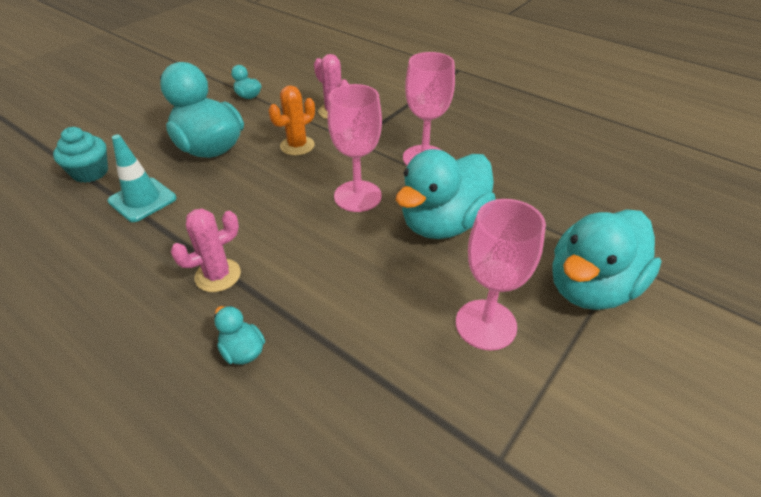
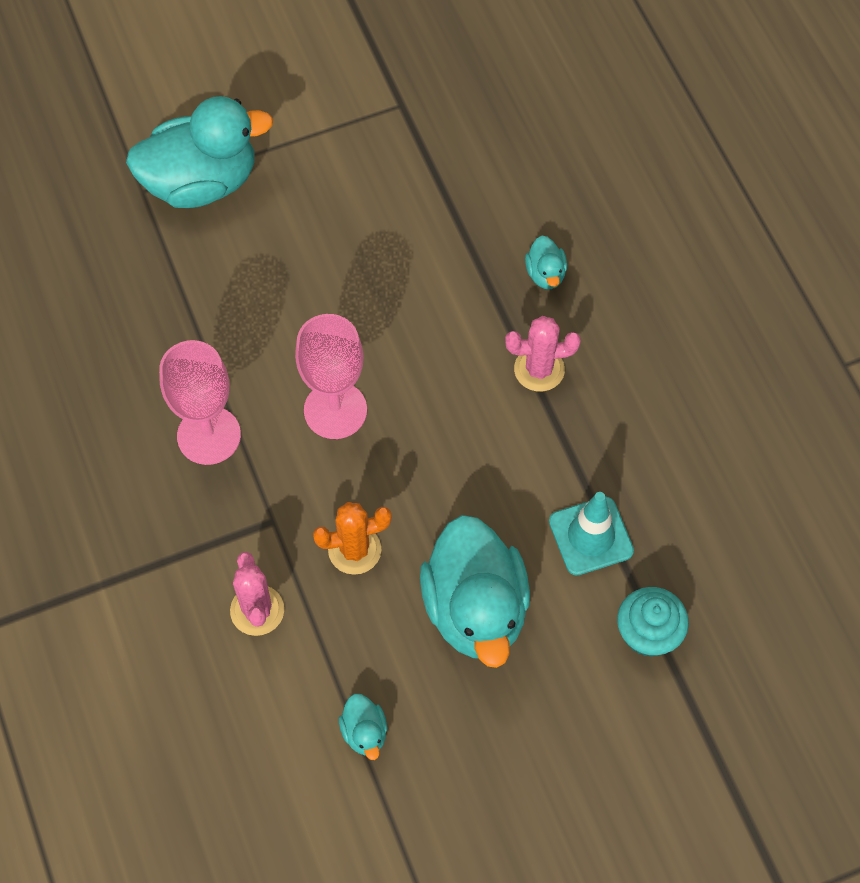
camera: 150 degrees left, 20 degrees up
(443, 224) = (271, 321): turquoise duck -> none
(486, 324) = (326, 196): pink goblet -> none

